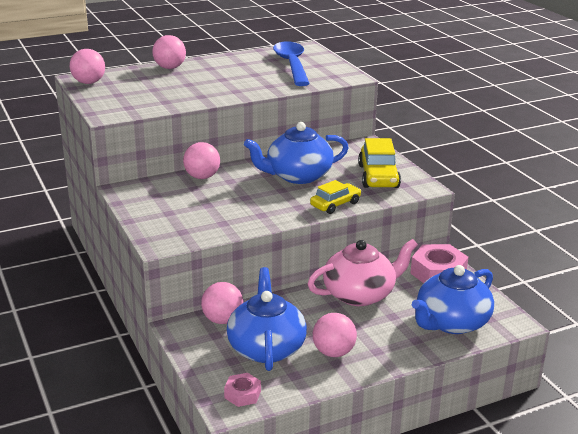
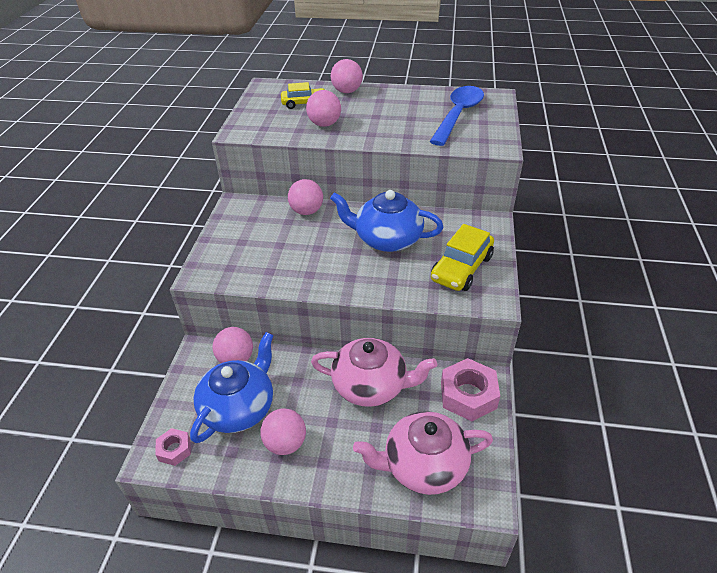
camera: 35 degrees right, 15 degrees up
(89, 82) = (266, 92): pink ball -> pink ball (324, 124)
(335, 204) = (385, 288): yellow car -> yellow car (304, 103)
(451, 322) = (423, 465): blue teapot -> pink teapot

